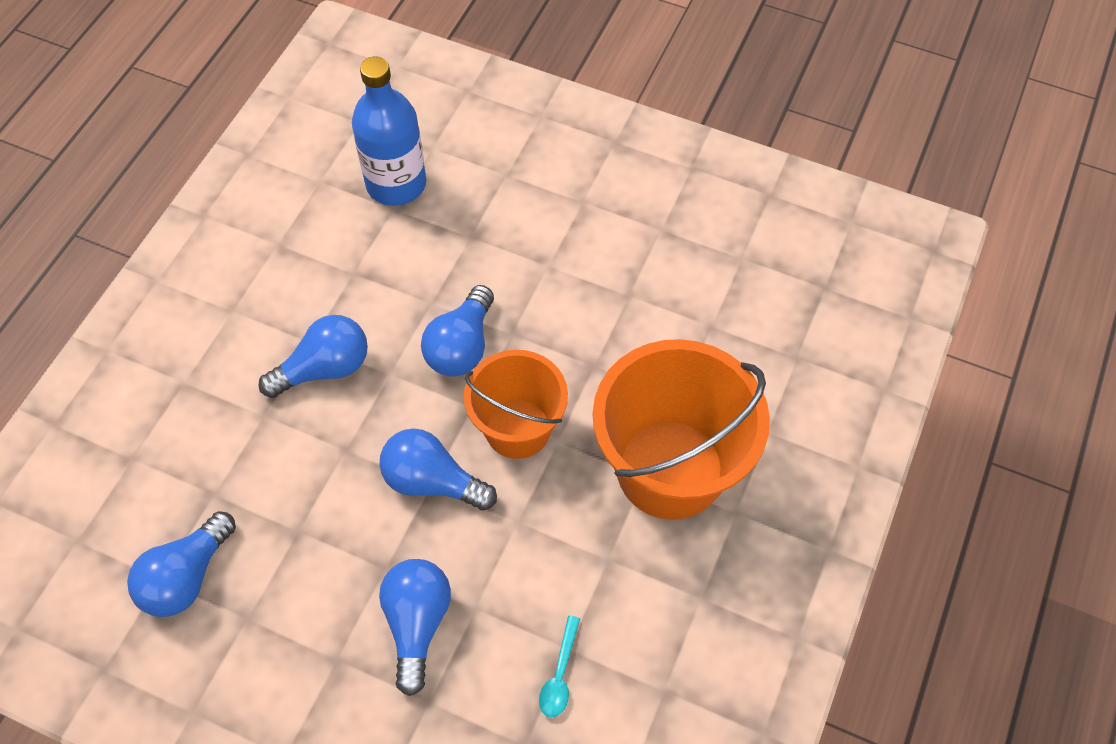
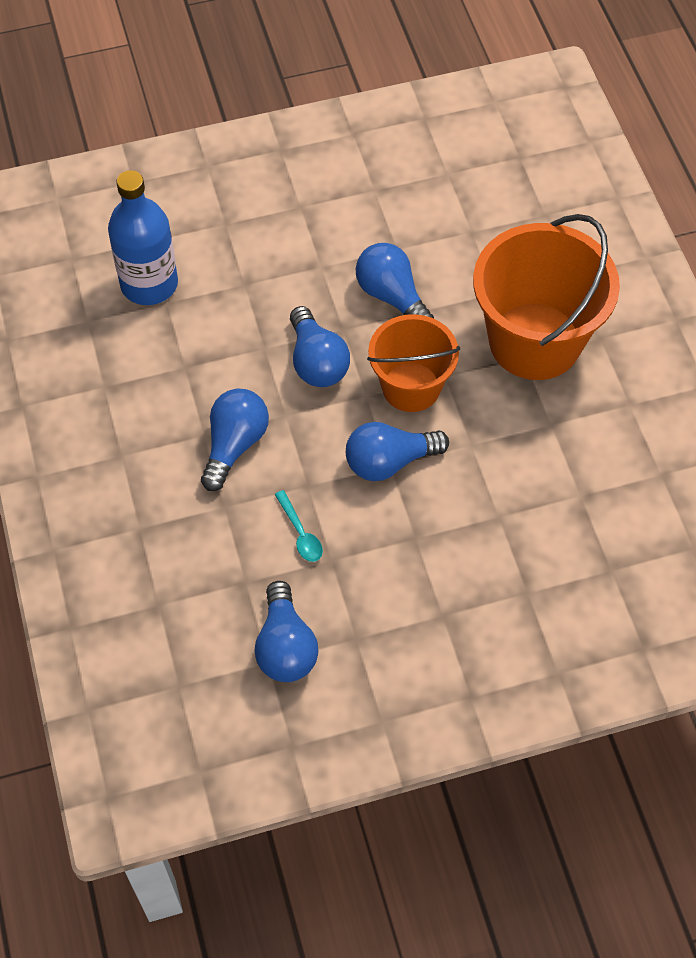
camera: 40 degrees left, 0 degrees up
(417, 624) = (471, 554): blue light bulb -> blue light bulb (392, 296)
(559, 675) = (591, 514): turquoise spoon -> turquoise spoon (300, 533)

